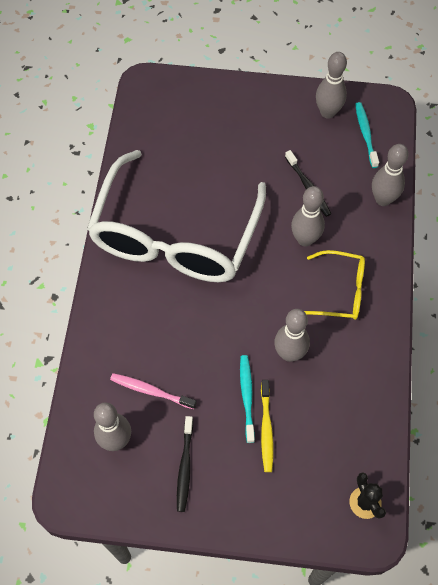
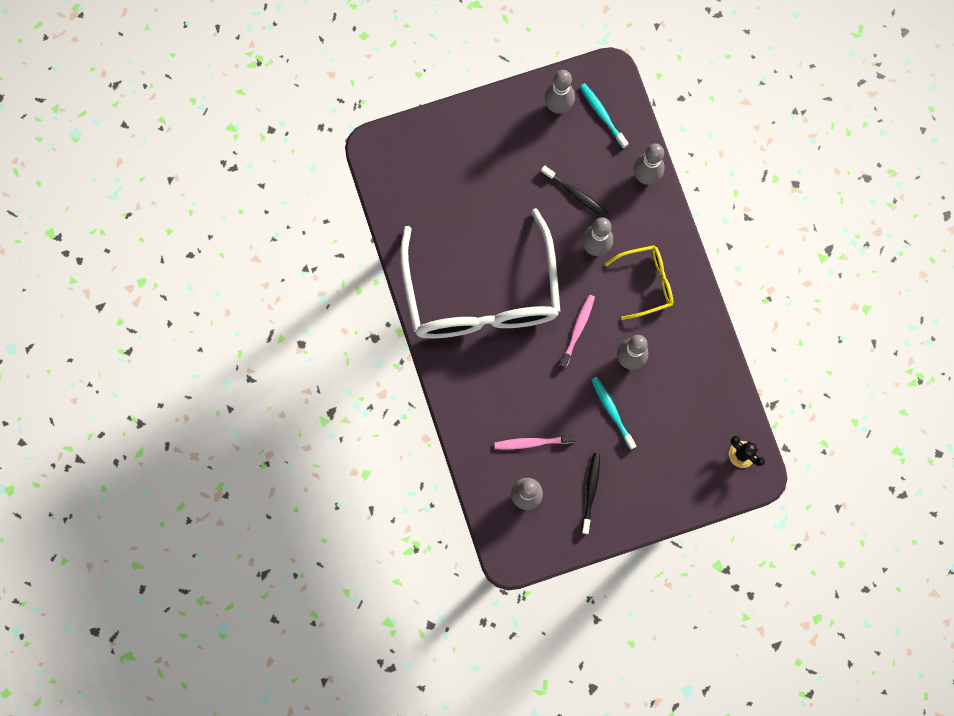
camera: 25 degrees left, 15 degrees up
(185, 467) = (590, 491): black toothbrush -> black toothbrush turned 150 degrees counterclockwise
(250, 305) = (577, 330): none -> pink toothbrush
(266, 429) = (640, 431): yellow toothbrush -> none

